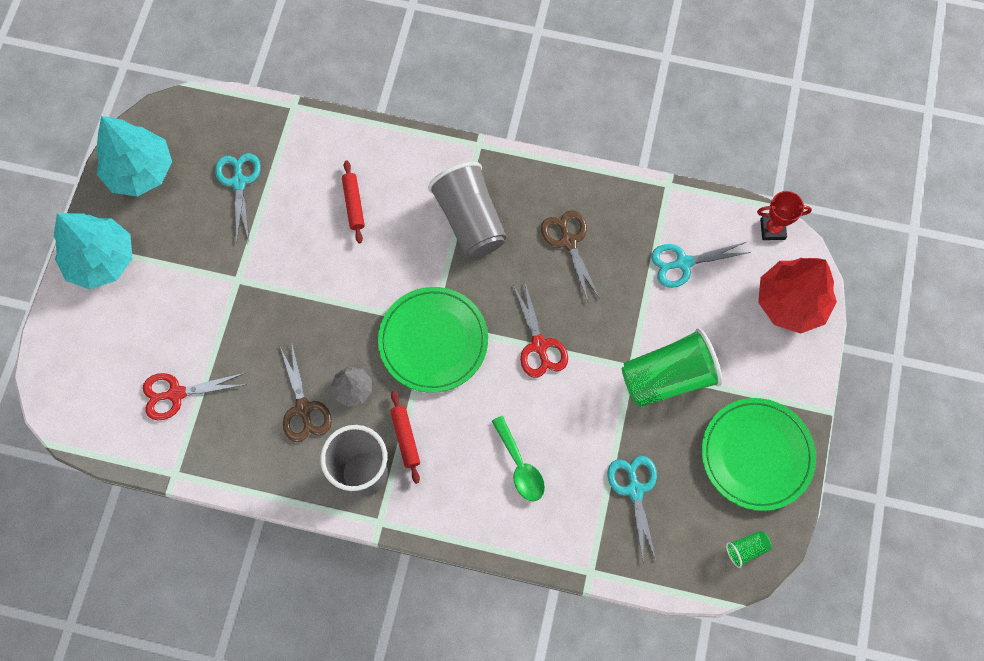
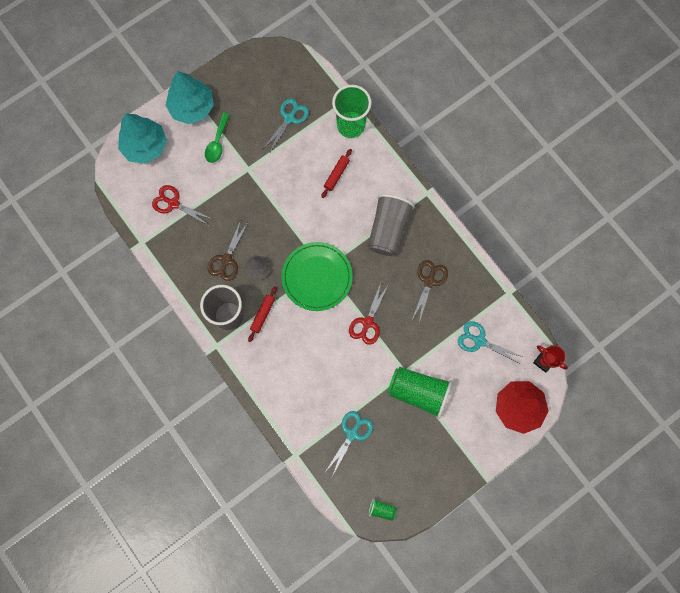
camera: 40 degrees right, 5 degrees up
(140, 171) = (246, 75): turquoise tree -> turquoise tree (145, 146)
(322, 135) = (351, 125): none -> green cup
(520, 465) = (306, 374): green spoon -> green spoon (217, 142)
(756, 455) = (429, 469): green plate -> none

